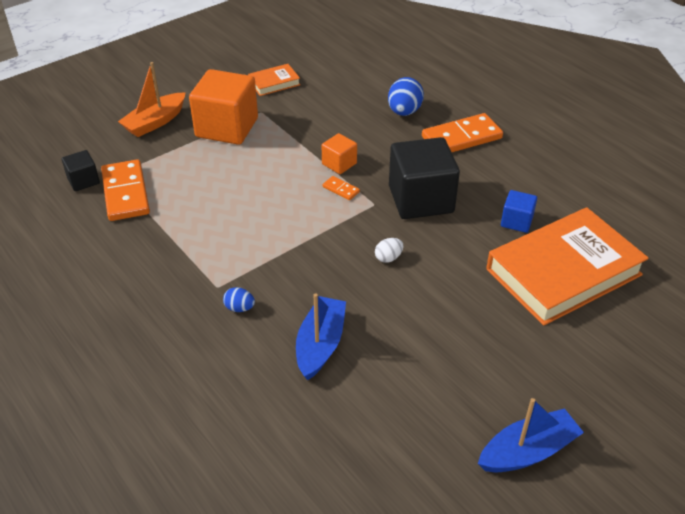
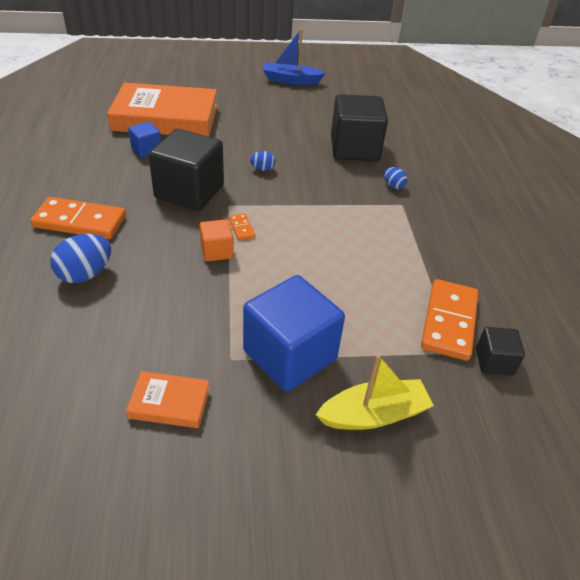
camera: 150 degrees left, 0 degrees up
(155, 122) = (373, 414): orange boat -> yellow boat
(227, 127) = (290, 355): orange cube -> blue cube
(320, 345) = (354, 149): blue boat -> black cube
(388, 258) = (262, 169): white egg -> blue egg

